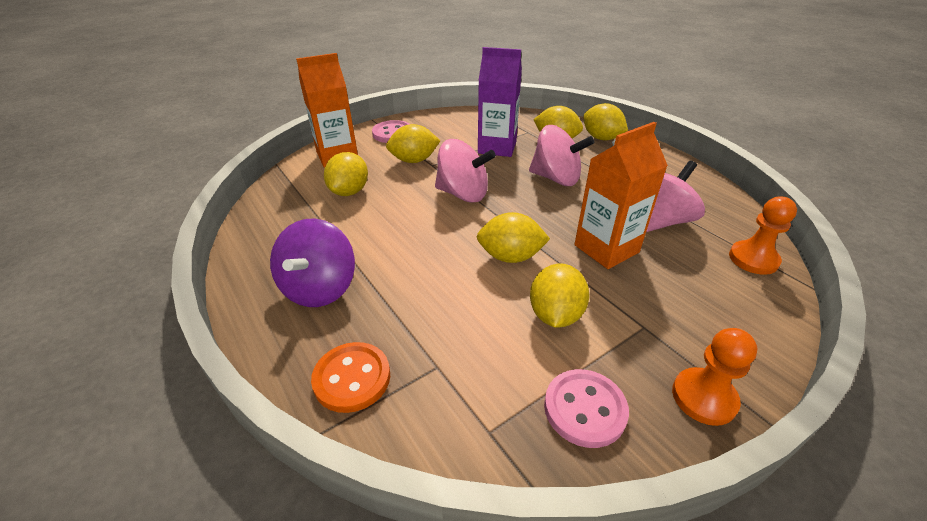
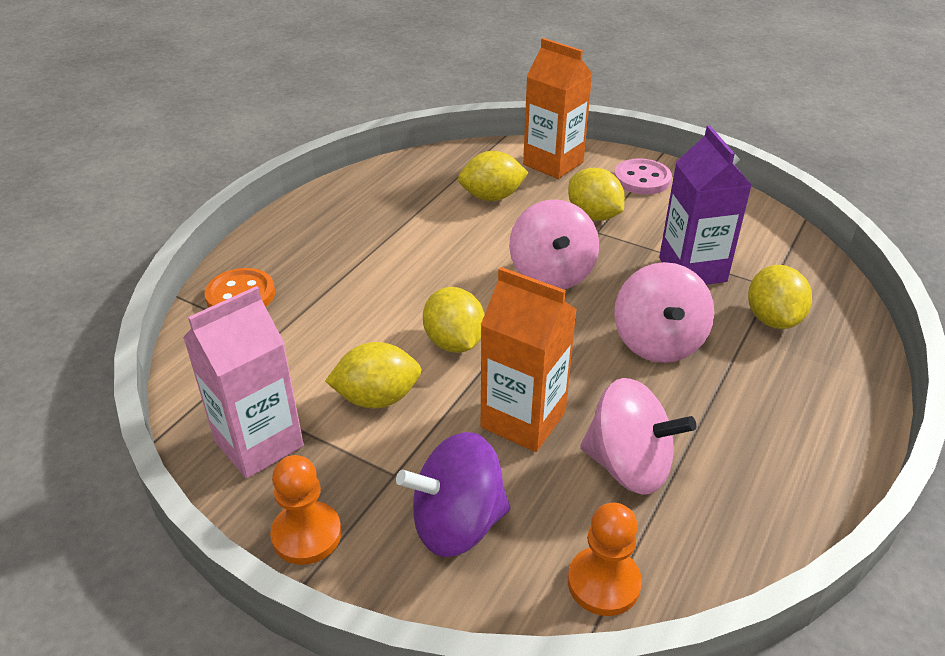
camera: 65 degrees right, 0 degrees up
(320, 288) = (334, 238): purple spinning top -> purple spinning top (457, 523)
(584, 409) = (259, 443): pink button -> pink carton
(601, 138) = (833, 366): yellow lemon -> none

